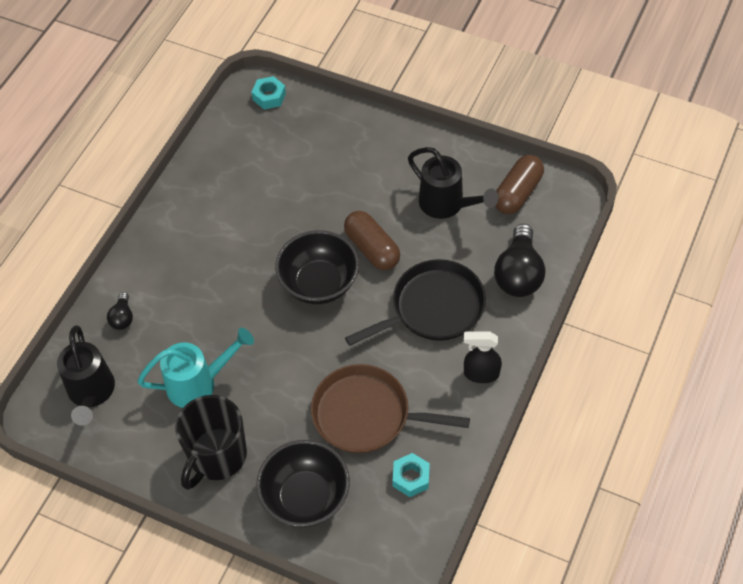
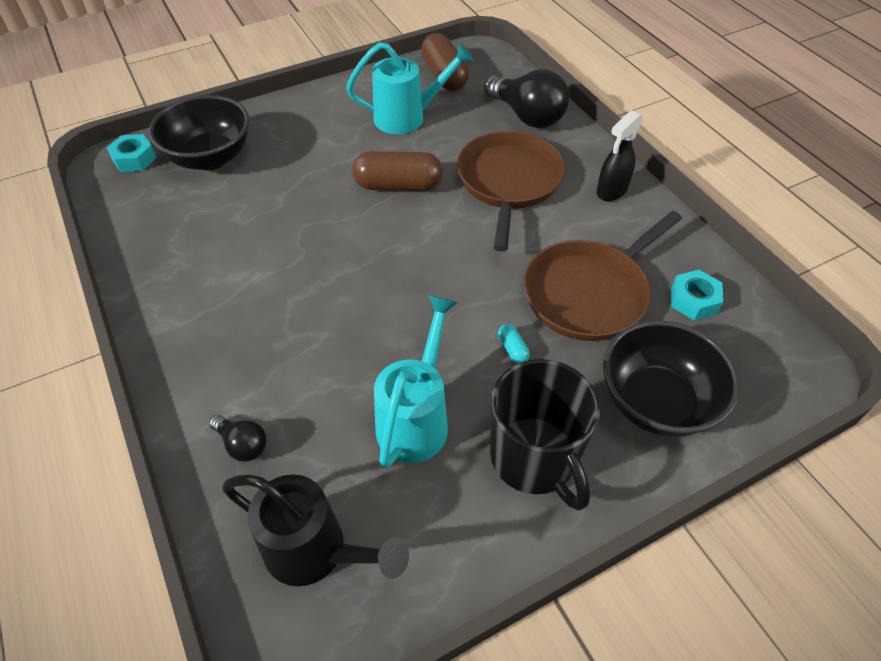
camera: 55 degrees left, 5 degrees down
(285, 400) = (512, 349): none -> turquoise capsule
(319, 283) = (395, 243): black bowl -> black bowl (210, 158)
(433, 308) = (509, 182): black pan -> brown pan
(447, 205) = (407, 117): black watering can -> turquoise watering can

